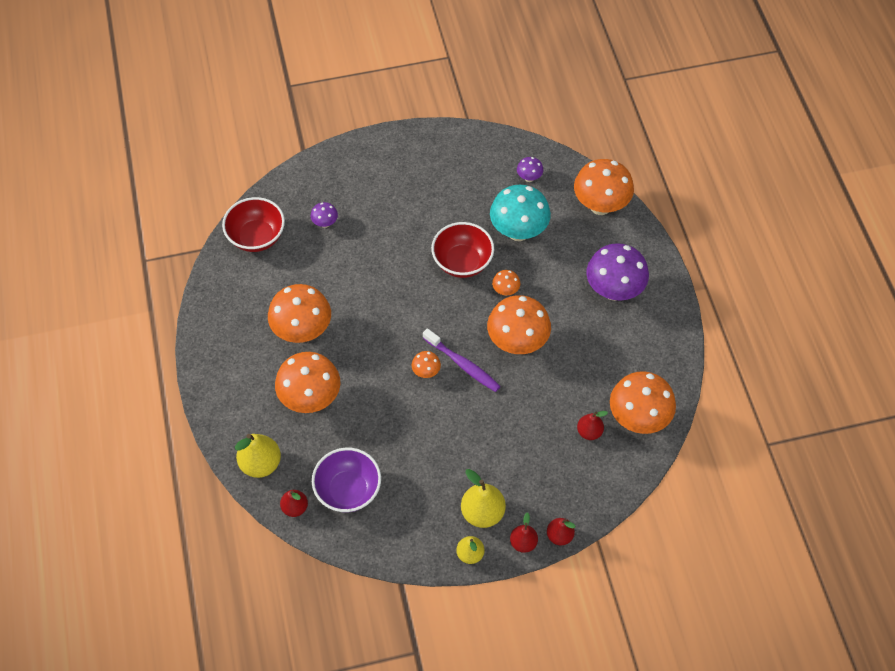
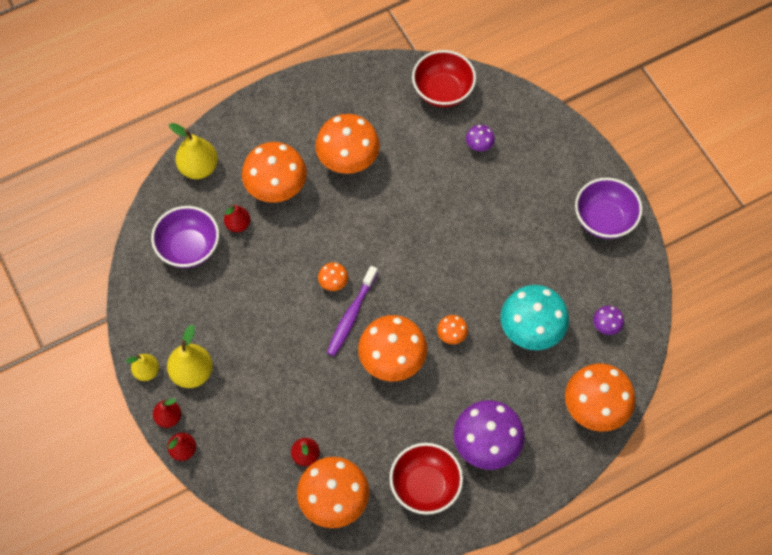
camera: 75 degrees right, 5 degrees up
(295, 507) = (161, 208): red pear -> red pear (238, 224)
(430, 152) = (604, 220): none -> purple bowl
(462, 262) = (474, 285): red bowl -> red bowl (425, 486)

